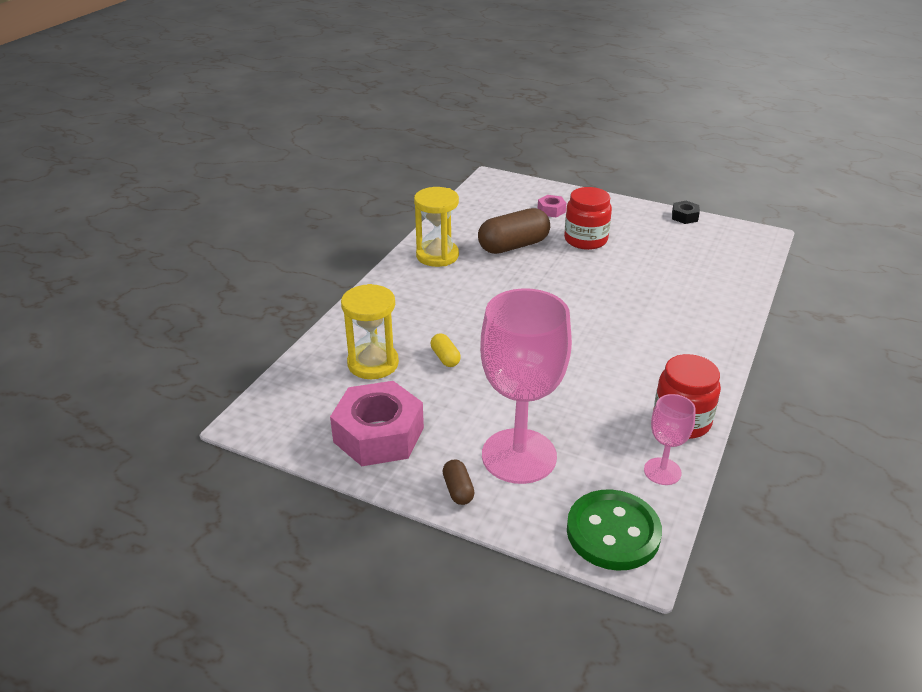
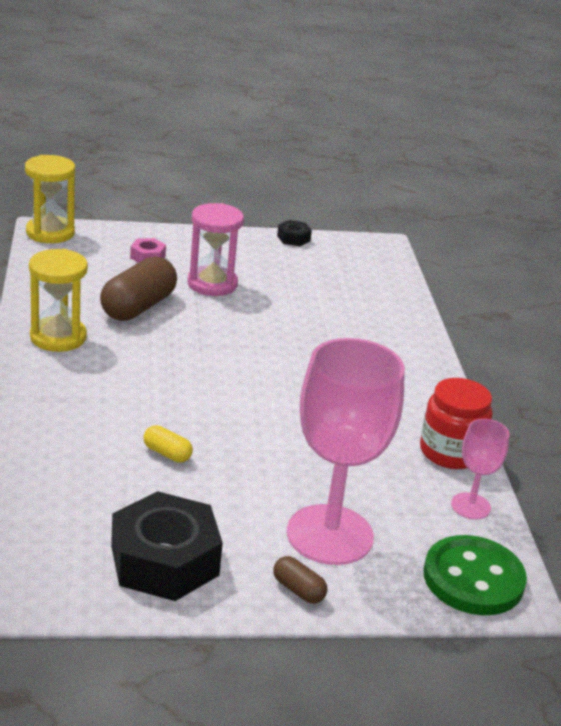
camera: 35 degrees left, 5 degrees down
(373, 363) = (89, 483): yellow hourglass -> yellow hourglass (50, 233)
(378, 434) = (164, 560): pink nut -> black nut
(585, 240) = (212, 284): red jar -> pink hourglass

